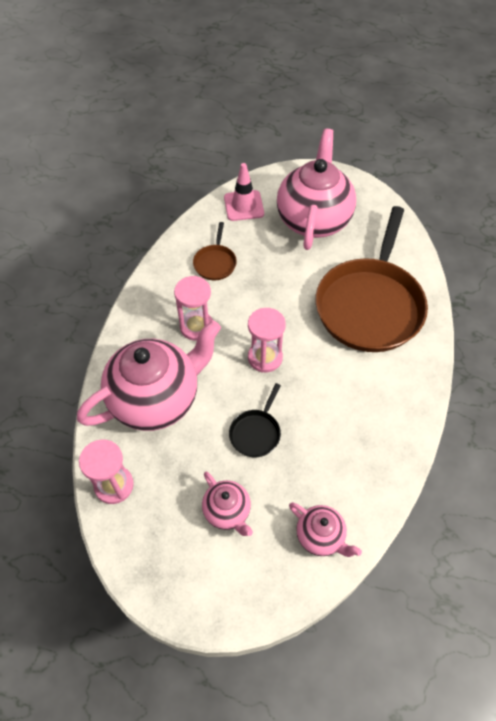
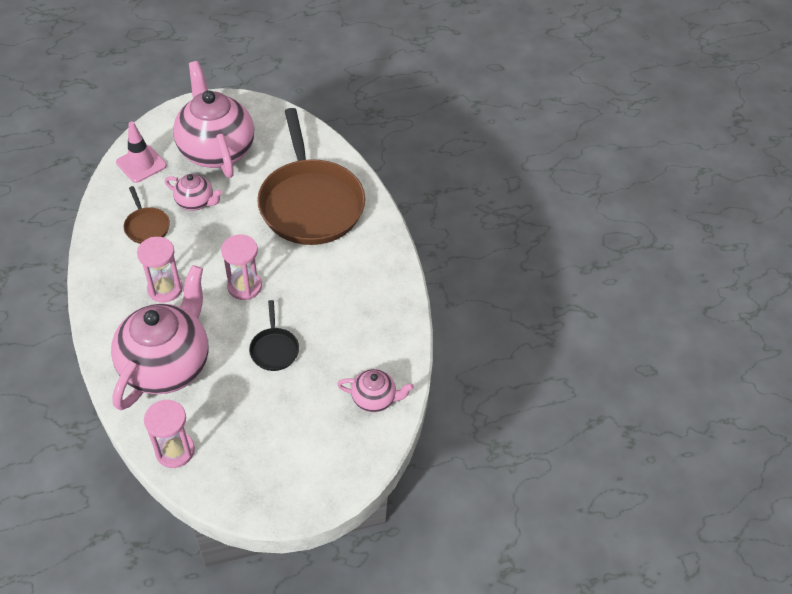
camera: 35 degrees left, 5 degrees down
(227, 511) = (288, 420): pink teapot -> pink teapot (195, 202)

